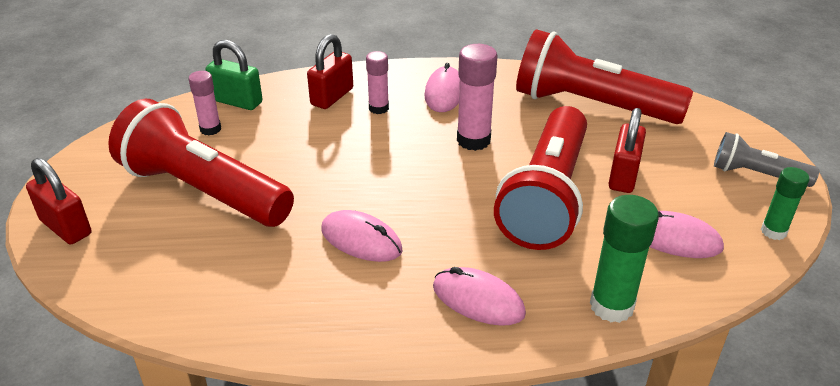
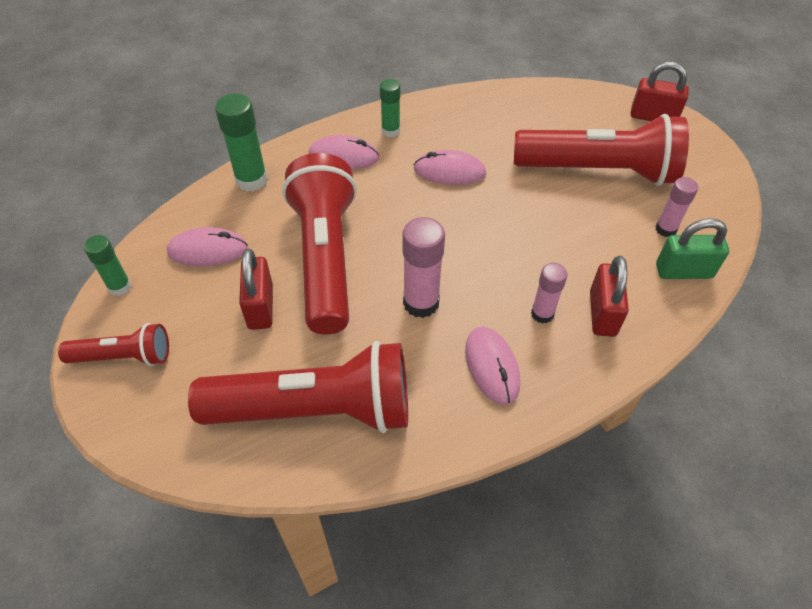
camera: 155 degrees right, 15 degrees up
(395, 317) = (390, 131): none -> green glue stick
(756, 174) = (124, 356): grey flashlight -> red flashlight

